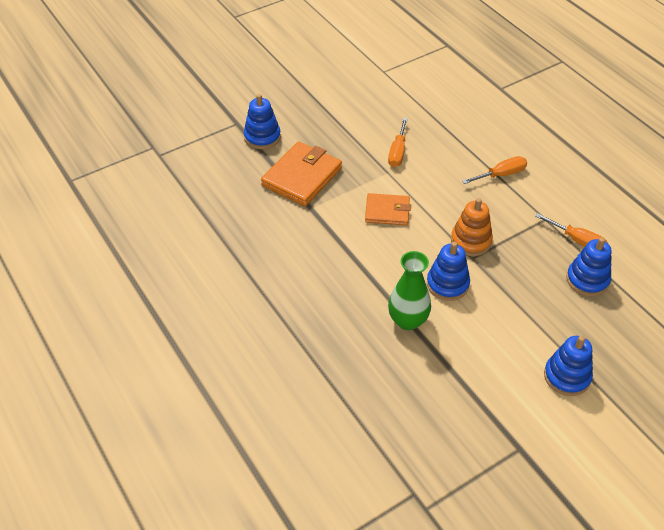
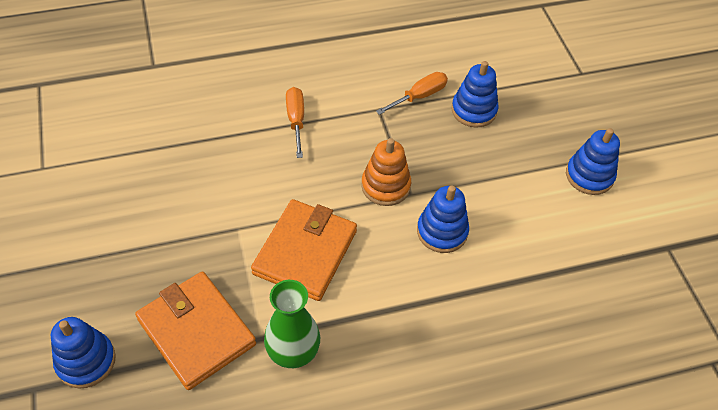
camera: 75 degrees left, 5 degrees up
(387, 211) = (305, 252): orange wallet -> orange wallet, size x1.60
(397, 152) = (207, 206): orange screwdriver -> none
(407, 320) = (483, 290): green vase -> green vase (293, 352)

